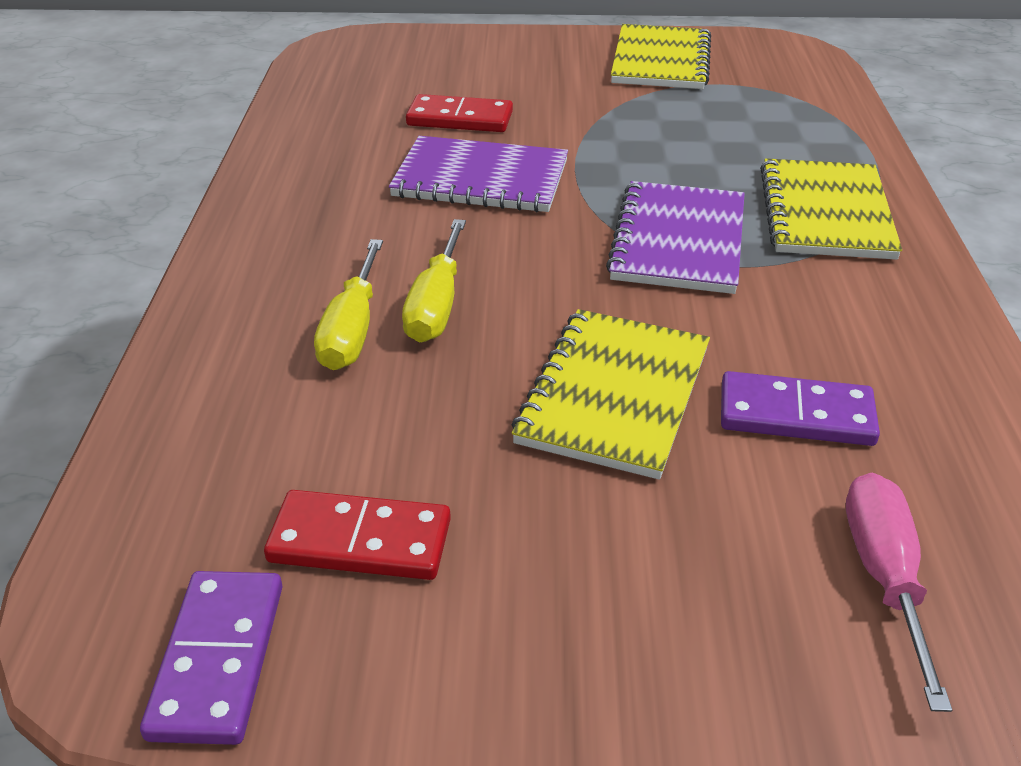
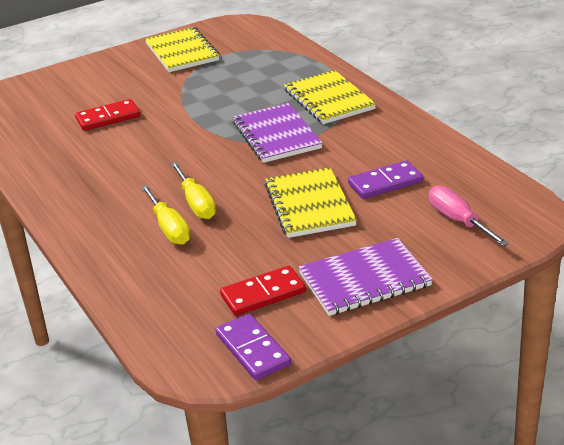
camera: 30 degrees left, 5 degrees down
(481, 179) = (153, 143): purple notebook -> purple notebook (364, 280)

